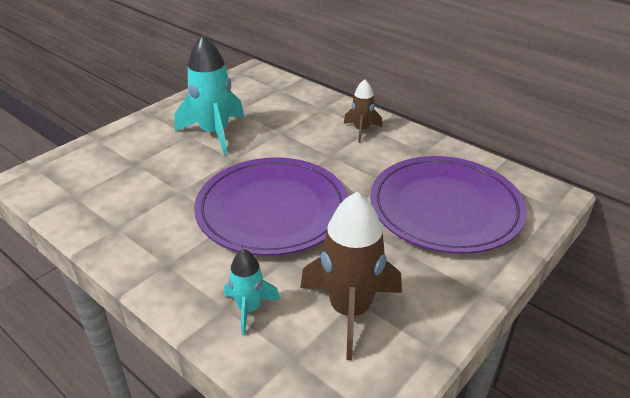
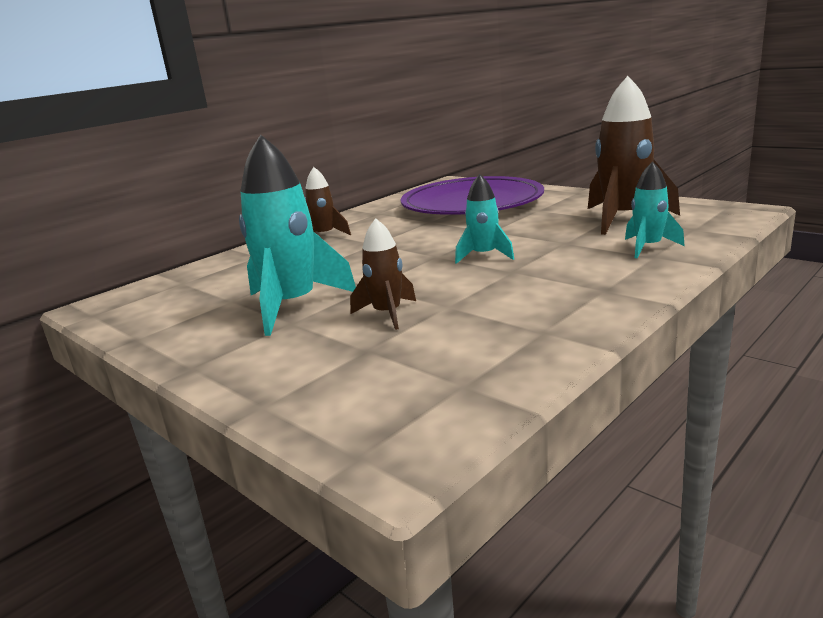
camera: 85 degrees left, 15 degrees down
(181, 168) = (387, 314): none -> brown rocket
(272, 210) = (484, 256): purple plate -> turquoise rocket

